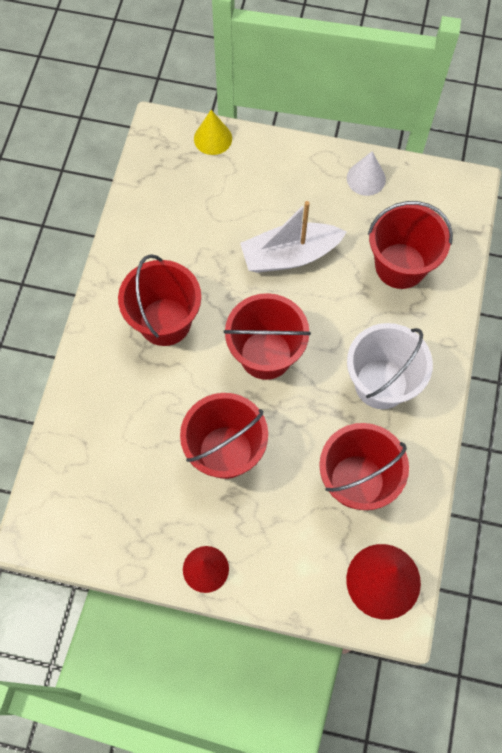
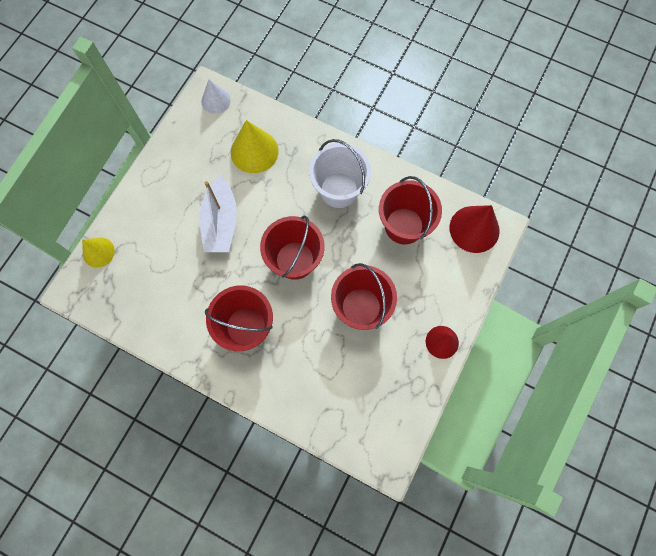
camera: 75 degrees left, 5 degrees up
(366, 178) = (176, 153): white cone -> white cone (216, 100)
(400, 266) = (254, 151): red bucket -> yellow cone

